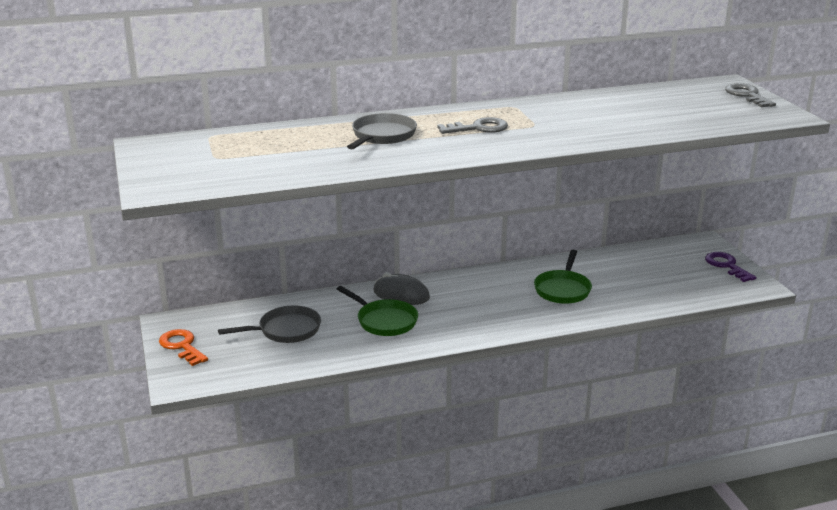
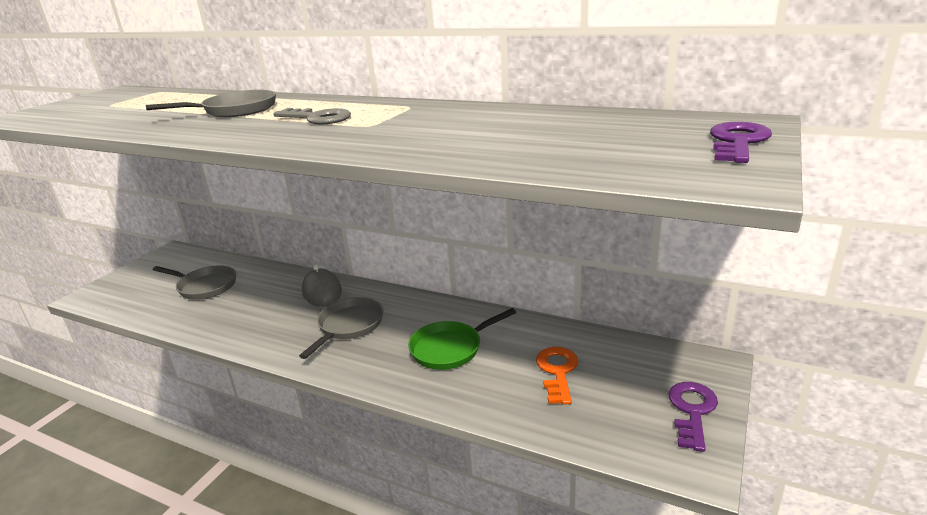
camera: 45 degrees right, 0 degrees up
(182, 346) = (141, 271): orange key -> orange key (557, 371)
(384, 321) = (267, 309): green pan -> none
(471, 305) = (349, 326): none -> grey pan
(747, 95) = (738, 142): grey key -> purple key

